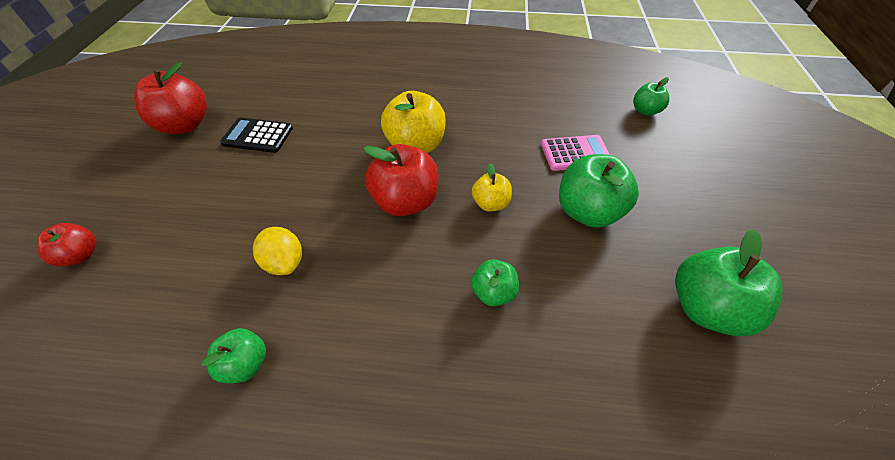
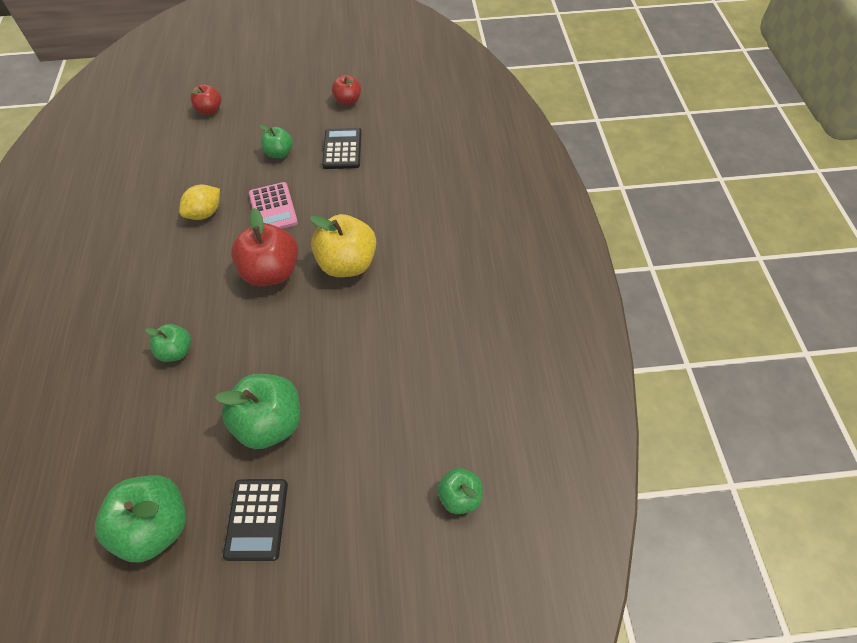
camera: 80 degrees right, 5 degrees up
(185, 125) = (348, 101): red apple -> red apple, size x0.56
(246, 363) = (126, 221): green apple -> green apple (279, 153)
(490, 204) = (274, 337): yellow apple -> none
(575, 153) = (358, 410): pink calculator -> pink calculator (273, 208)
(683, 225) = (257, 519): none -> black calculator

